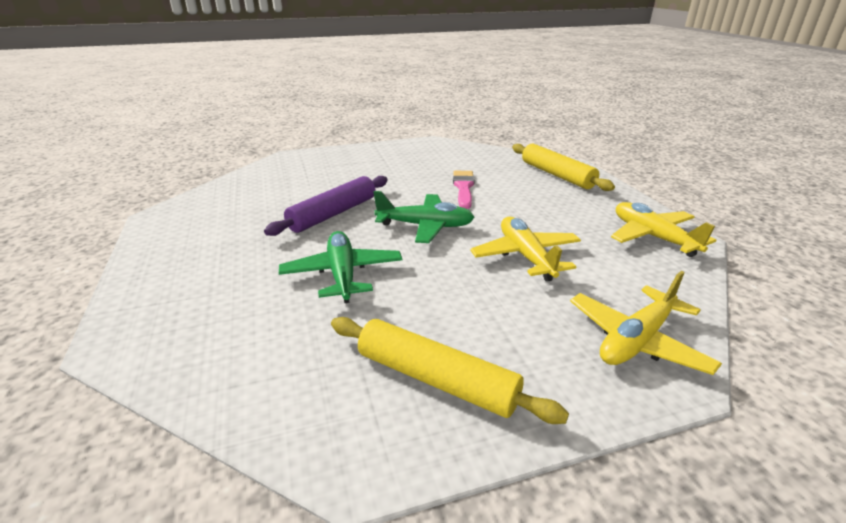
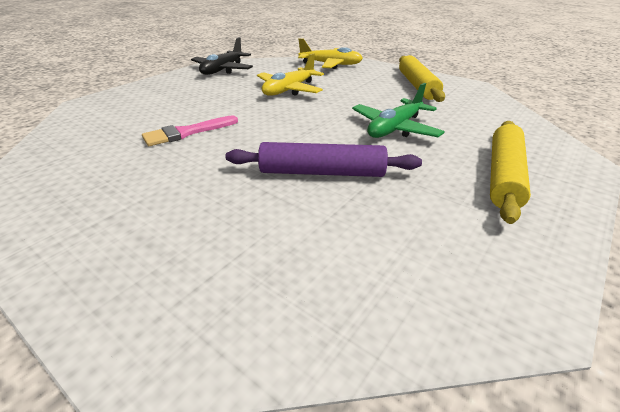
camera: 125 degrees left, 5 degrees up
(425, 226) = (289, 125): green plane -> none
(557, 175) = (119, 105): yellow rolling pin -> yellow rolling pin (503, 175)
(653, 237) = (223, 70): yellow plane -> black plane

